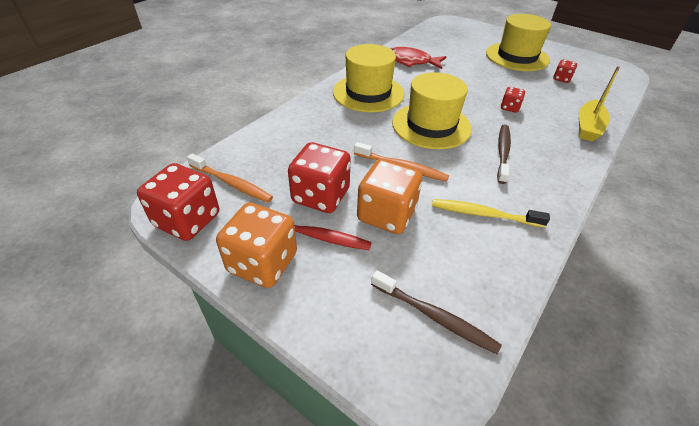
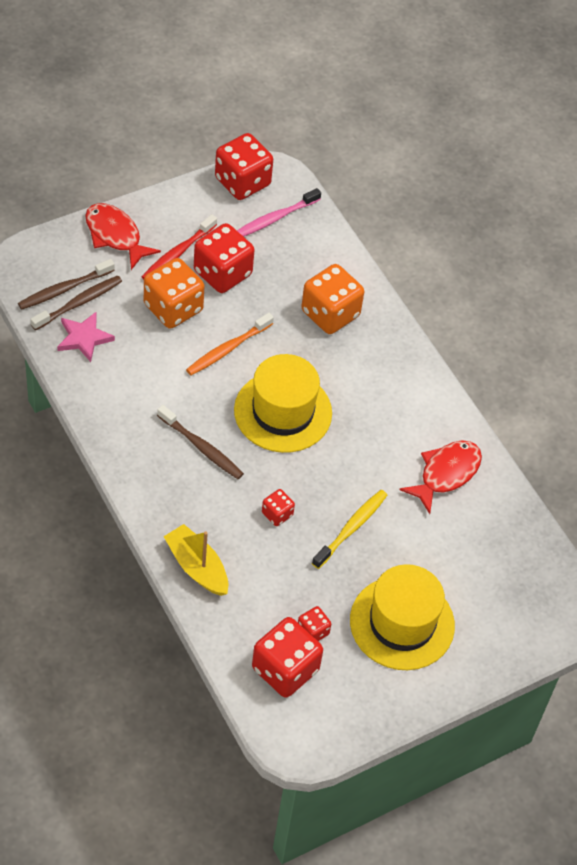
camera: 110 degrees right, 10 degrees up
(231, 183) = (275, 219): orange toothbrush -> pink toothbrush
(262, 263) = (169, 214): orange dice -> orange dice (330, 314)
(322, 301) = (115, 235): none -> red fish
(368, 93) = (382, 385): yellow hat -> none
(441, 293) = (79, 303): none -> brown toothbrush
(479, 268) = (84, 338): none -> pink star
(484, 214) = (132, 376): yellow toothbrush -> yellow toothbrush (351, 528)
(595, 82) = (285, 669): none -> red dice

